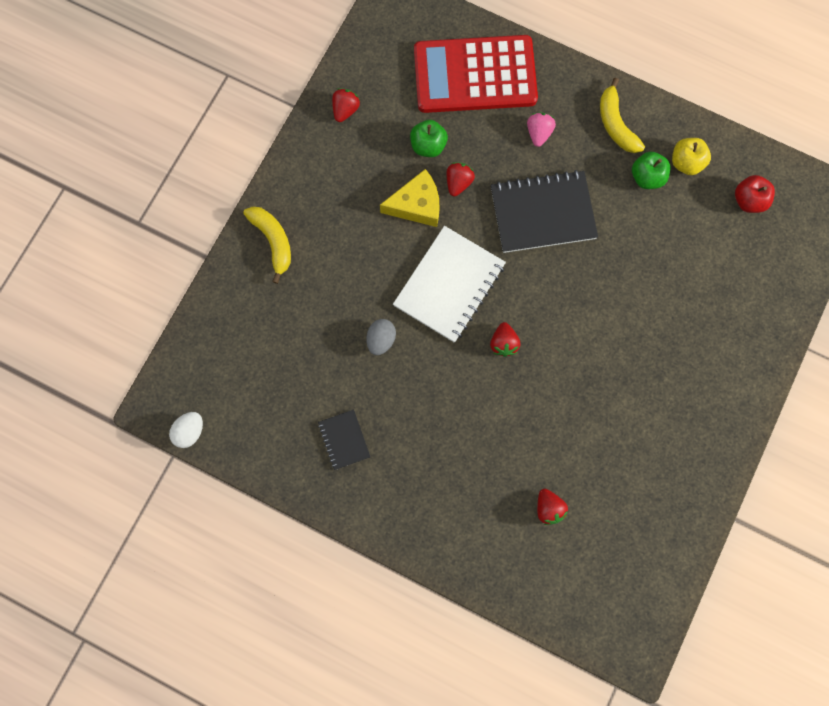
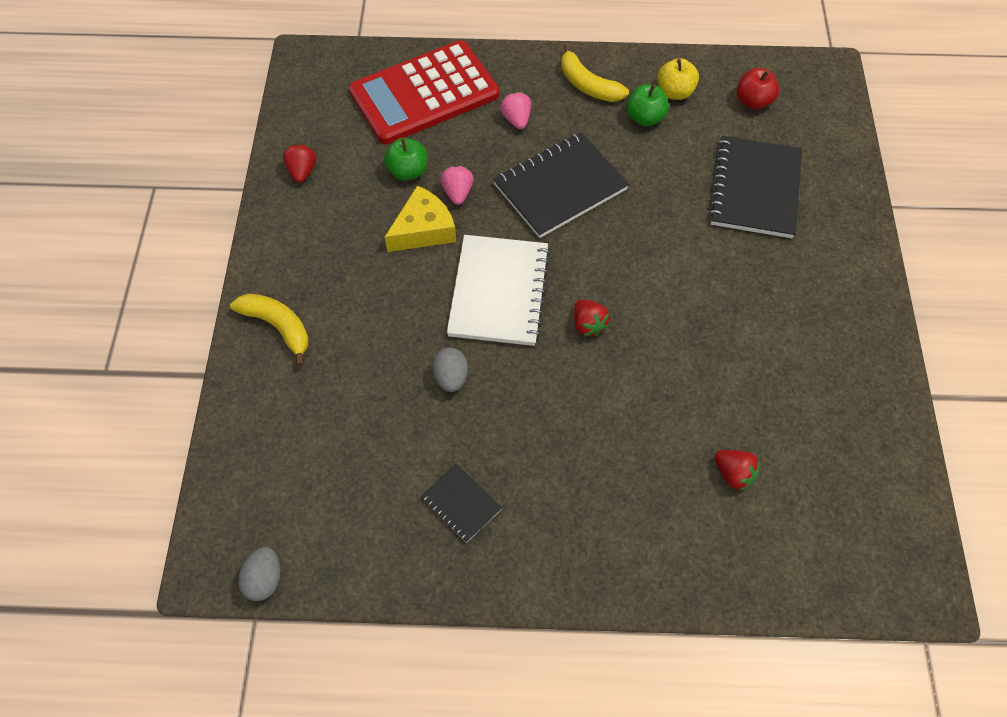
camera: 25 degrees left, 15 degrees down
(190, 431) = (265, 579): white egg -> grey egg
(458, 183) = (457, 193): red strawberry -> pink strawberry
(701, 284) = (755, 189): none -> black notebook

